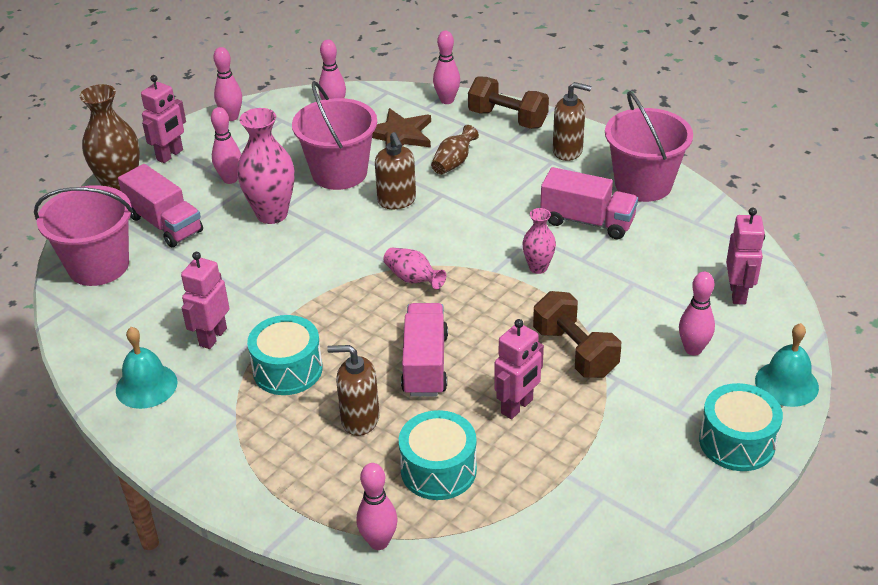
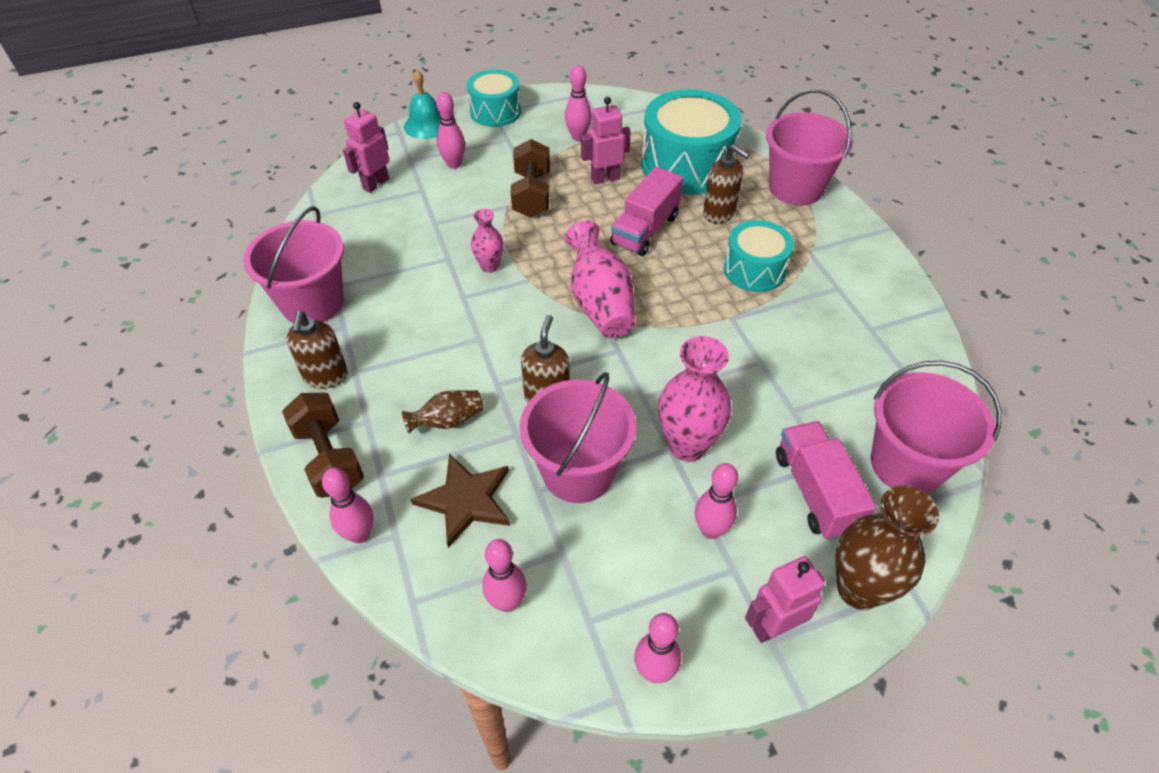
camera: 150 degrees left, 10 degrees up
(146, 386) = (880, 305): turquoise bell -> none
(212, 337) = (807, 325): pink robot -> none
(287, 497) = (796, 188): none -> pink bucket
(379, 542) = (749, 145): pink bowling pin -> pink bowling pin (578, 137)
(413, 279) = (600, 303): pink vase -> pink vase, size x1.80
(438, 470) = (687, 165): turquoise drum -> turquoise drum, size x1.67
(568, 151) = (326, 376): brown soap dispenser -> brown soap dispenser turned 135 degrees counterclockwise
(587, 221) = (403, 289): pink truck -> none

